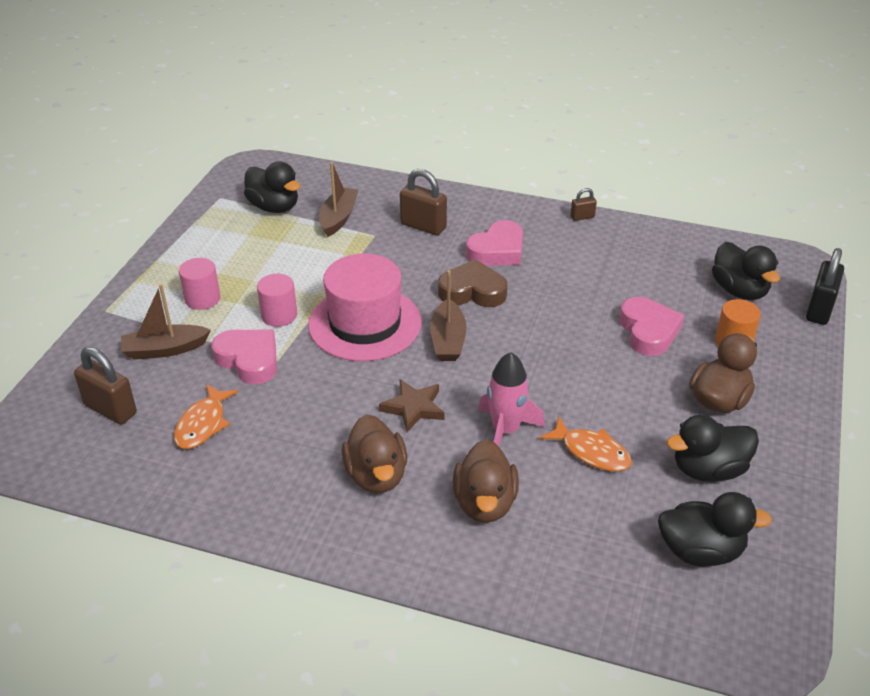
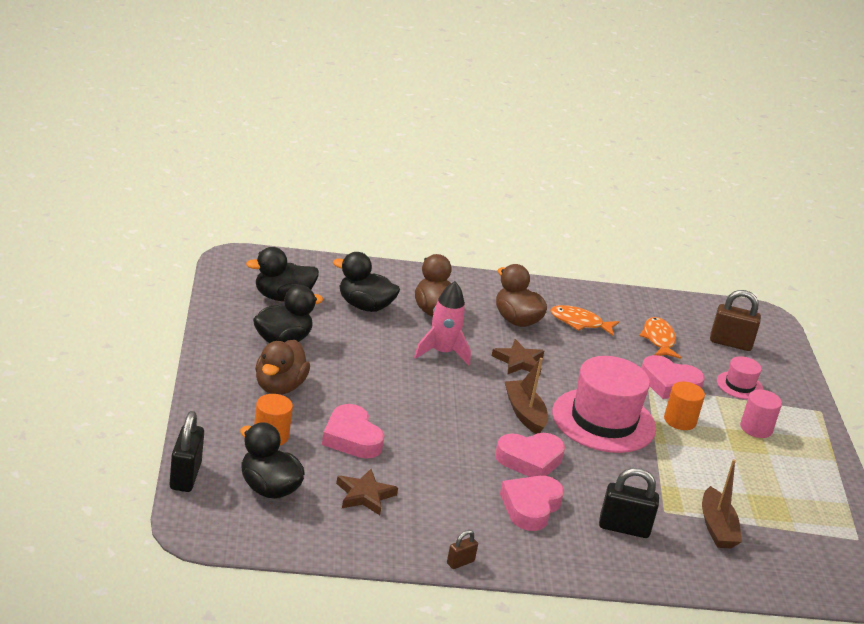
camera: 155 degrees right, 10 degrees down
(165, 349) = (739, 385): brown boat -> pink hat
(274, 207) = (792, 533): black duck -> black duck (364, 306)
(279, 315) = (680, 420): pink cylinder -> orange cylinder
(423, 226) = (624, 528): brown padlock -> black padlock
(472, 291) = (530, 460): brown heart -> pink heart
(591, 452) = (372, 344): orange fish -> orange fish (579, 323)
(649, 276) = (365, 495): none -> brown star

